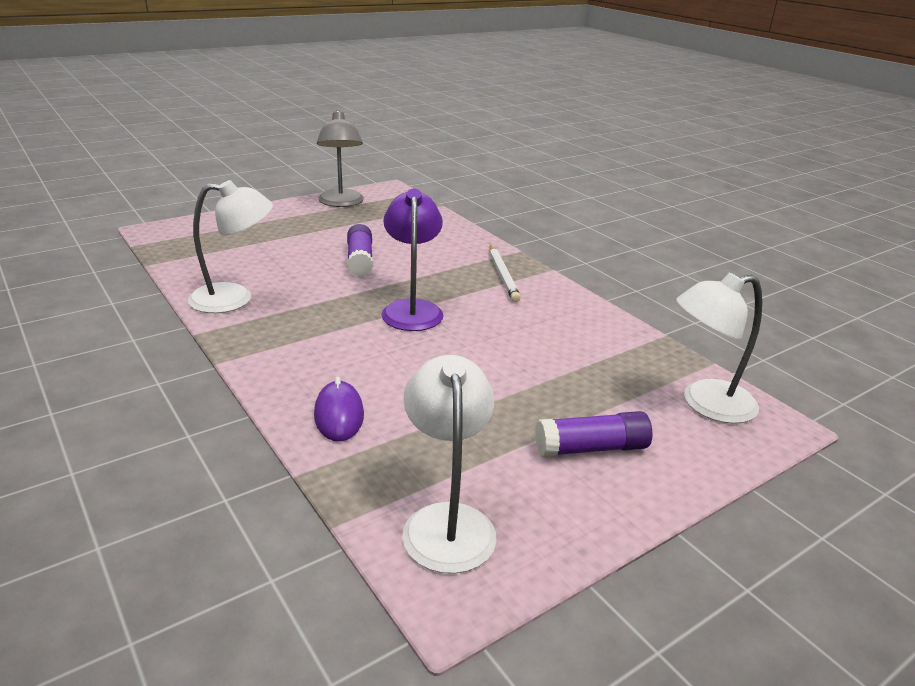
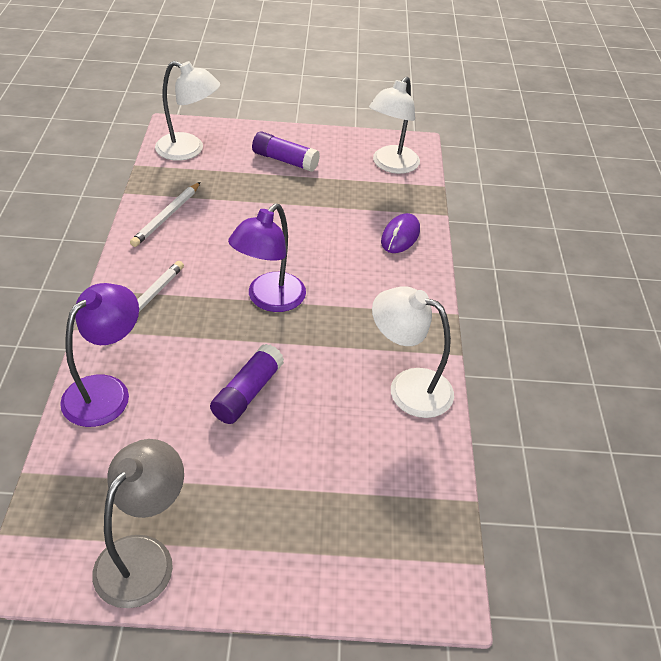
camera: 145 degrees left, 15 degrees up
(451, 236) = (106, 391): none -> purple lamp
(594, 331) = (167, 216): none -> white pencil

